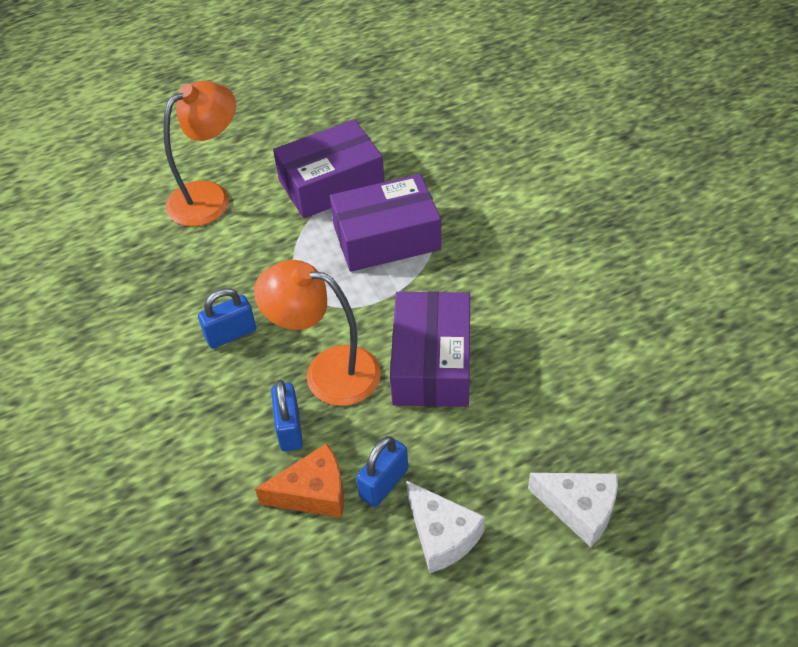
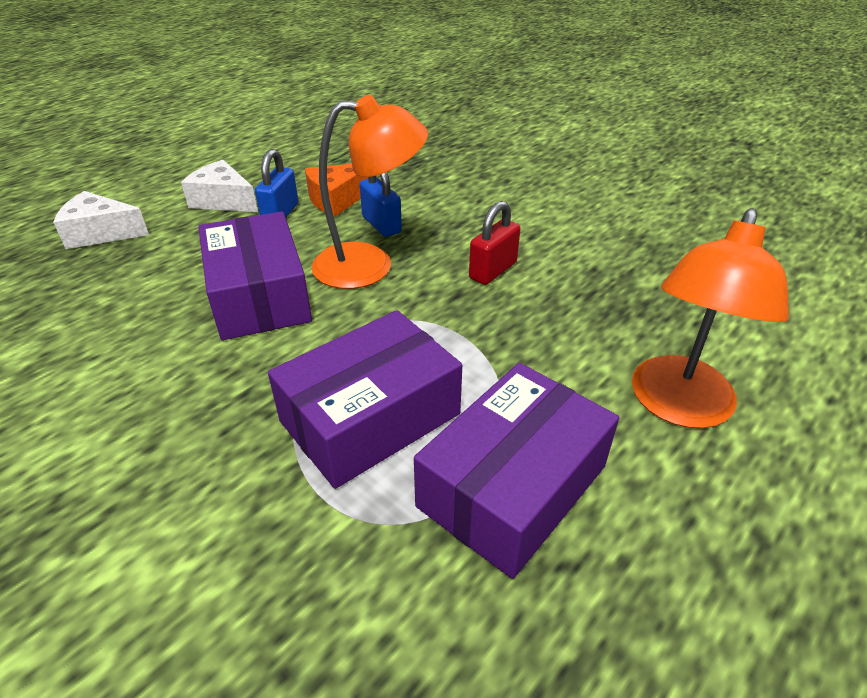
camera: 155 degrees right, 10 degrees down
(231, 334) = (493, 270): blue padlock -> red padlock

